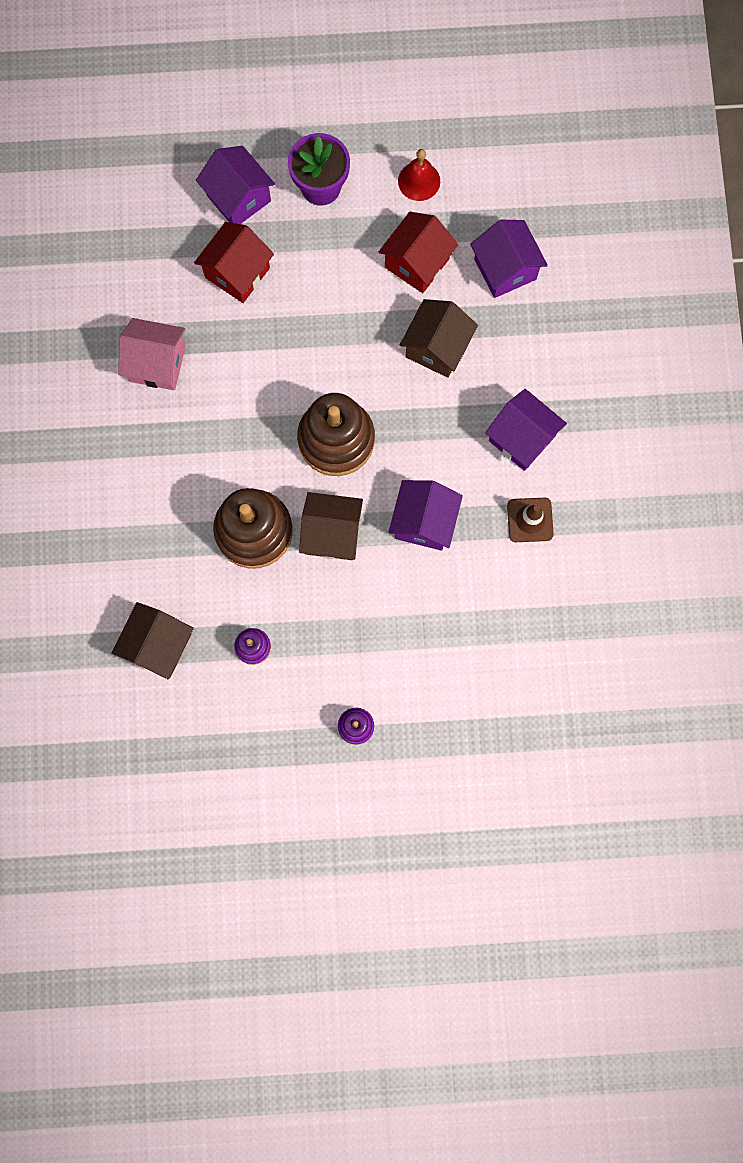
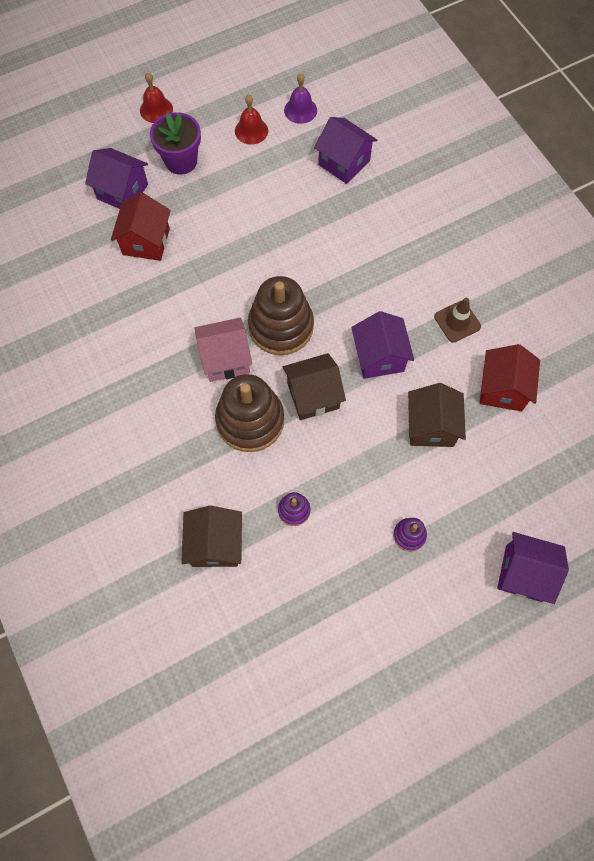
camera: 25 degrees left, 10 degrees down
(157, 363) = (113, 330): pink house -> pink house (225, 359)
(323, 106) = (156, 109): none -> red bell
(417, 263) = (278, 183): red house -> red house (502, 389)
(437, 347) = (323, 233): brown house -> brown house (431, 426)
(489, 178) = (300, 110): none -> purple bell
(521, 438) = (419, 268): purple house -> purple house (523, 573)

